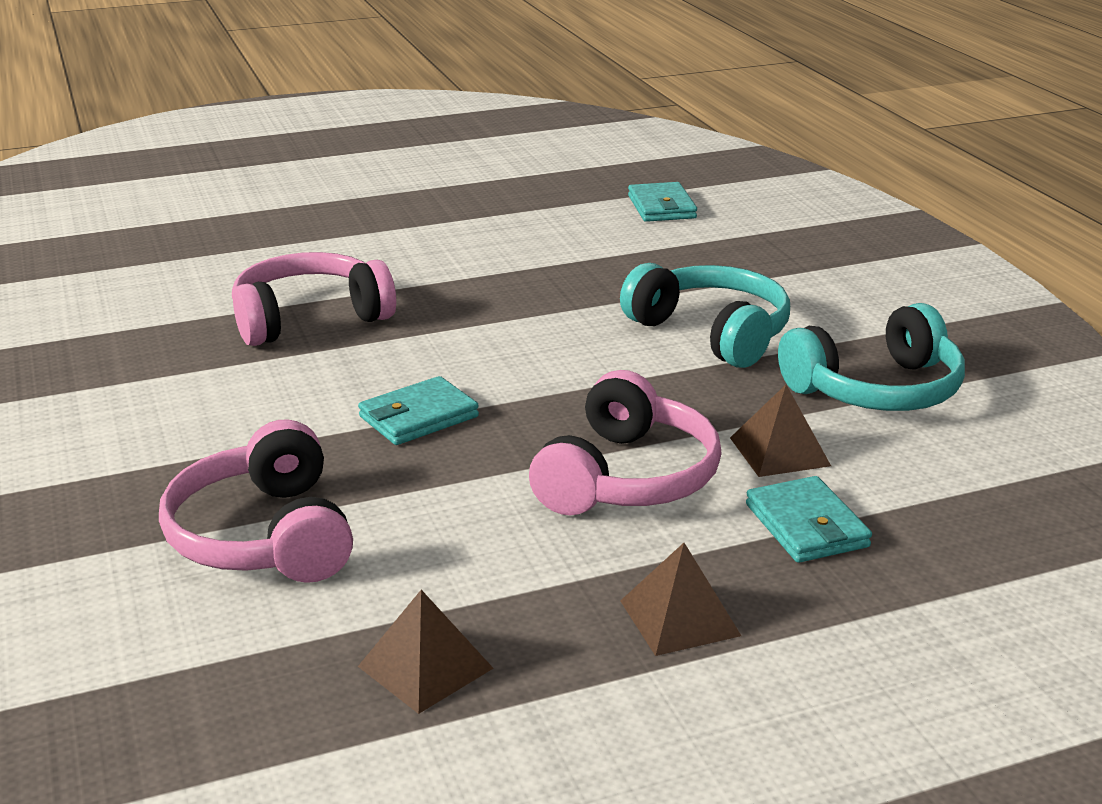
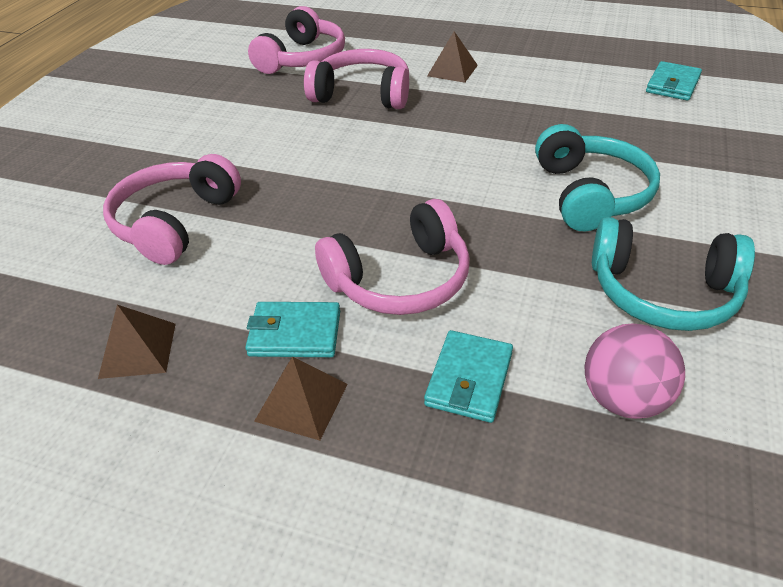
camera: 40 degrees right, 15 degrees up
(153, 302) = (302, 58): none -> pink headphones
(418, 417) = (338, 181): turquoise wallet -> turquoise wallet (295, 333)
(779, 451) = (524, 309): brown pyramid -> brown pyramid (452, 70)
(945, 480) = (623, 399): none -> pink ball

